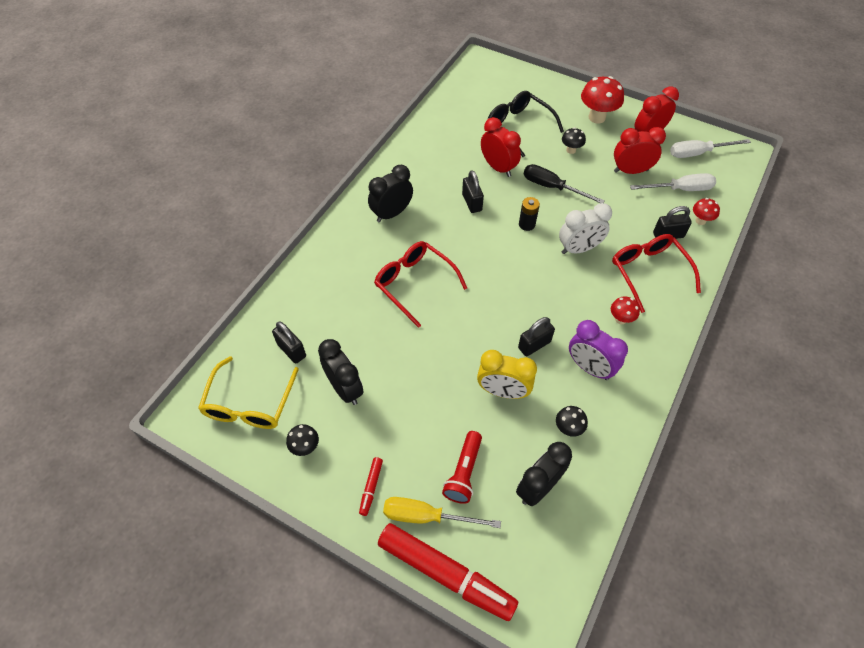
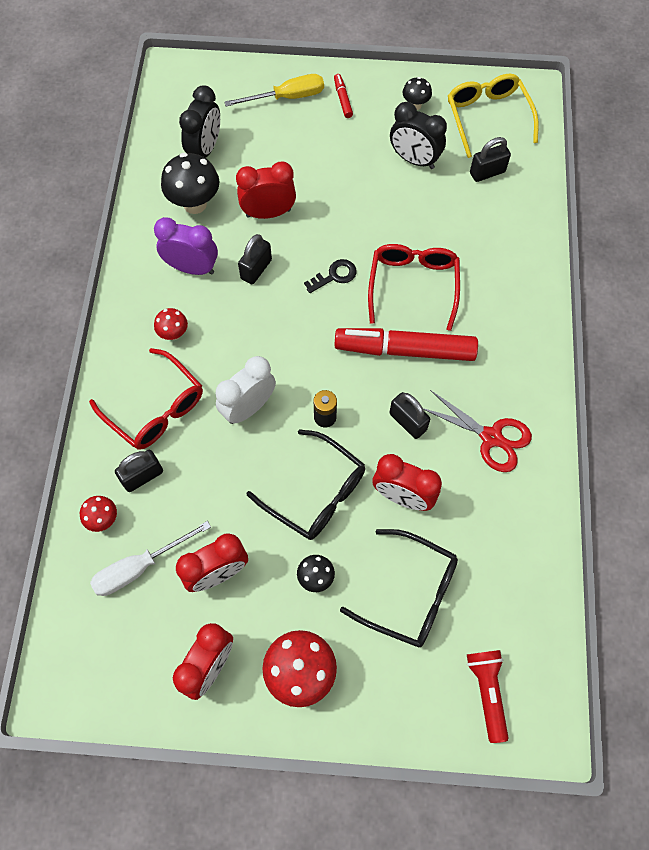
camera: 155 degrees right, 10 degrees up
(291, 350) = (487, 172): black padlock -> black padlock turned 45 degrees counterclockwise
(392, 213) = (494, 363): black clock -> none
(414, 284) = (413, 285): red glasses -> red glasses turned 105 degrees counterclockwise
(423, 176) = (491, 437): none -> red scissors
(445, 573) = (254, 70): red marker -> red marker (405, 350)
(464, 472) = (272, 137): red flashlight -> red flashlight (486, 691)
(472, 314) = (334, 276): none -> black key
(503, 391) = (268, 213): yellow clock -> red clock
(552, 187) = (316, 493): black screwdriver -> black glasses
(568, 428) = (195, 204): black mushroom -> black mushroom, size x1.83
(698, 153) = (124, 658): white screwdriver -> none

